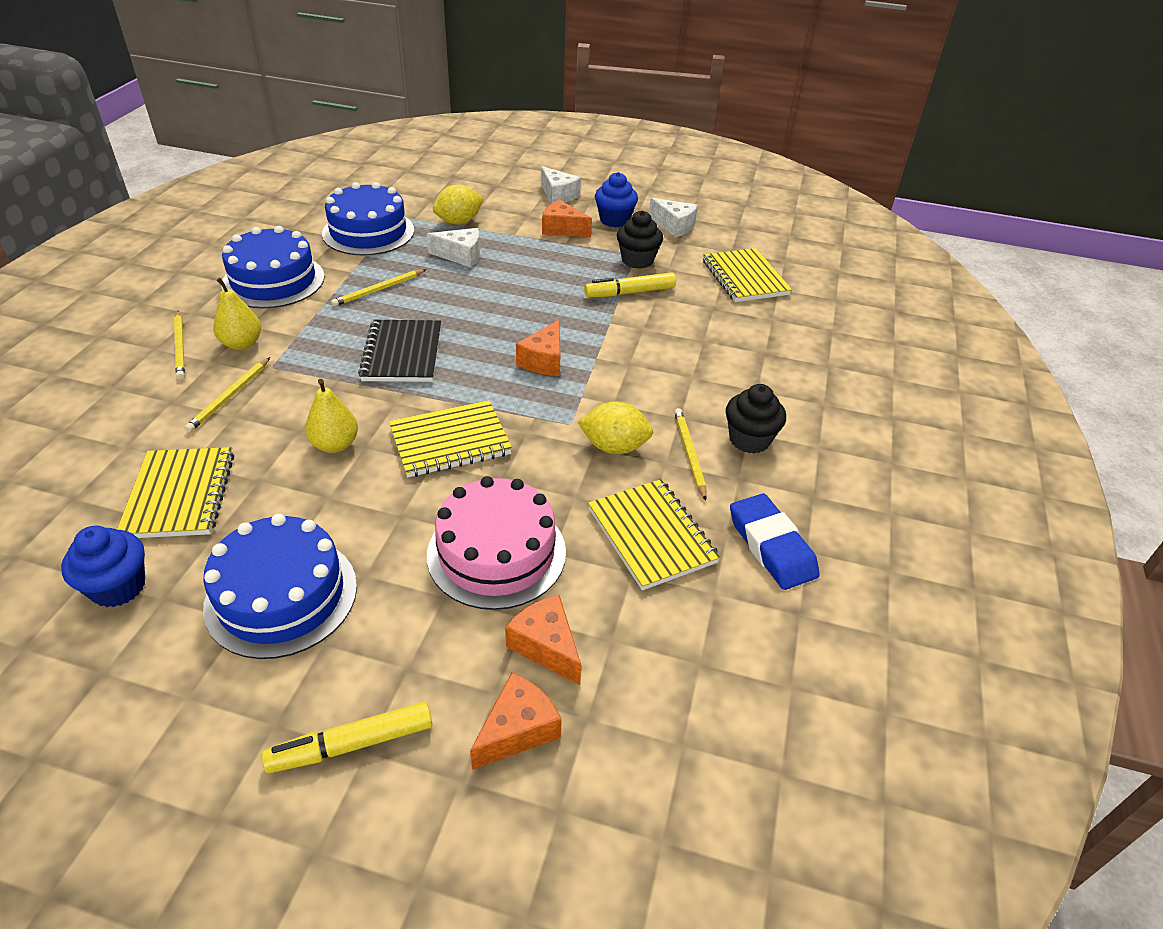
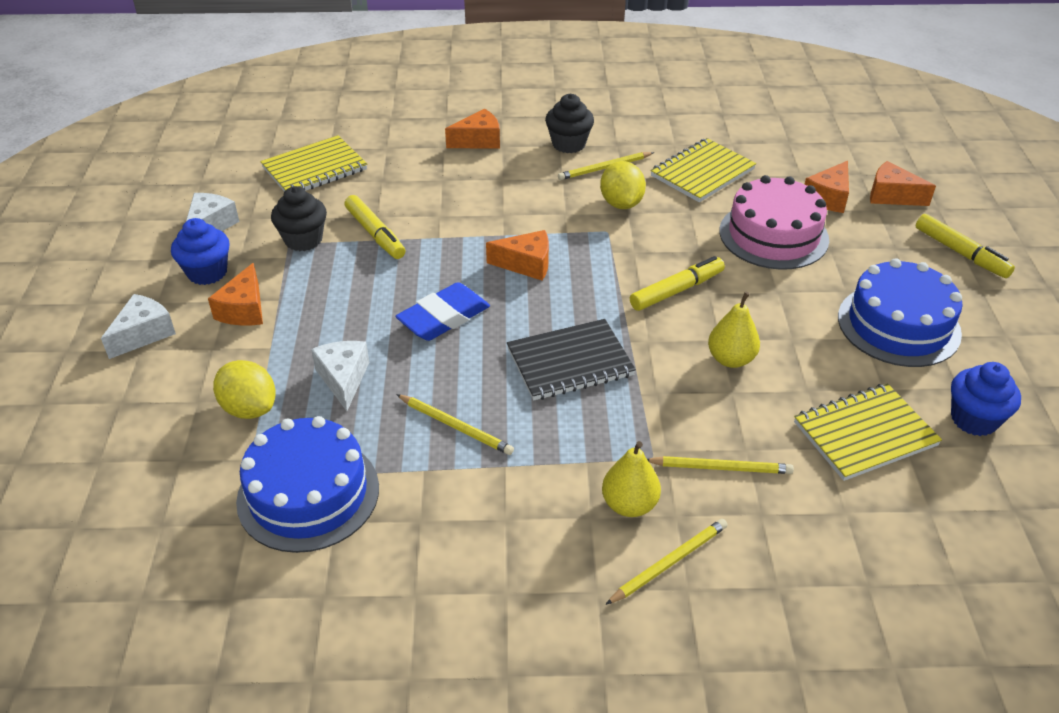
camera: 105 degrees left, 0 degrees up
(273, 280) = (480, 542): blue cake -> none
(450, 441) = (676, 290): yellow notebook -> yellow marker
(771, 546) = (674, 126): blue eraser -> blue eraser (444, 317)
(772, 377) = (479, 141): none -> orange cheese

